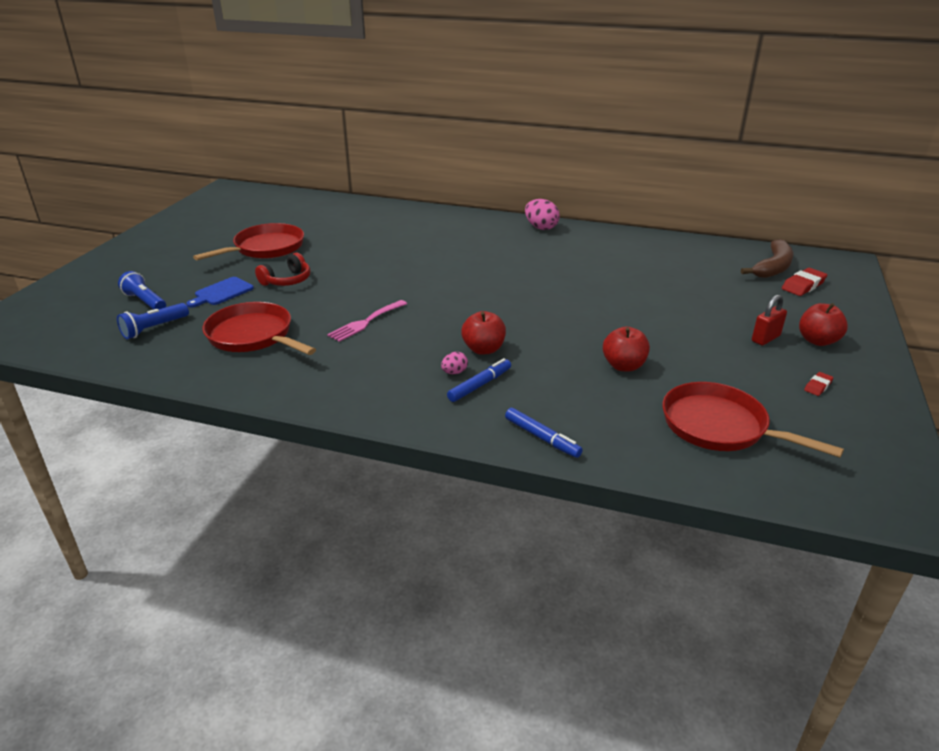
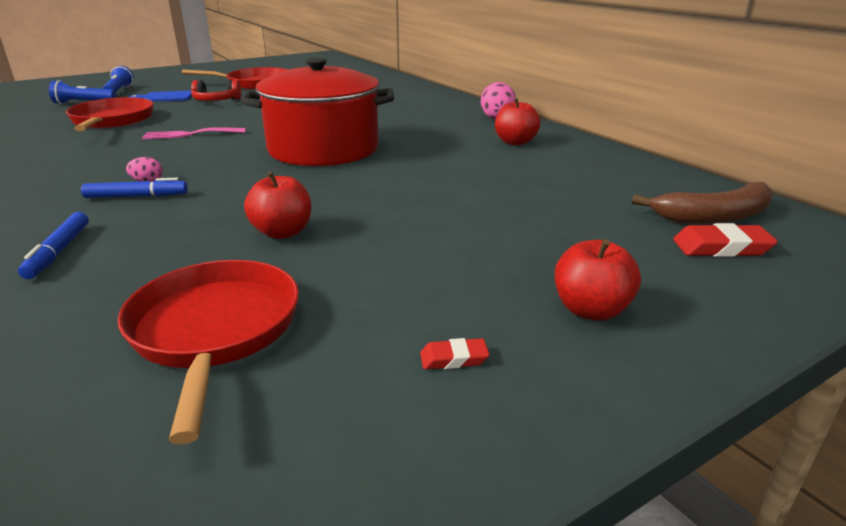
camera: 40 degrees right, 5 degrees down
(483, 349) = (211, 176): red apple -> red apple (515, 142)
(498, 298) = (323, 149): none -> red pot
(765, 338) = (514, 276): red padlock -> none

